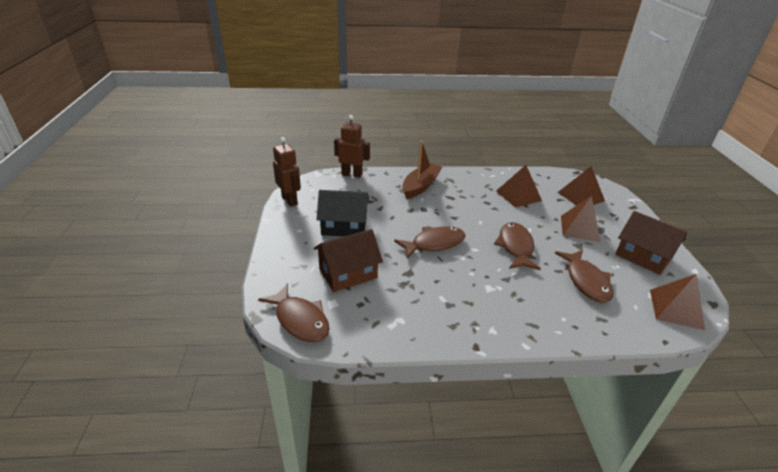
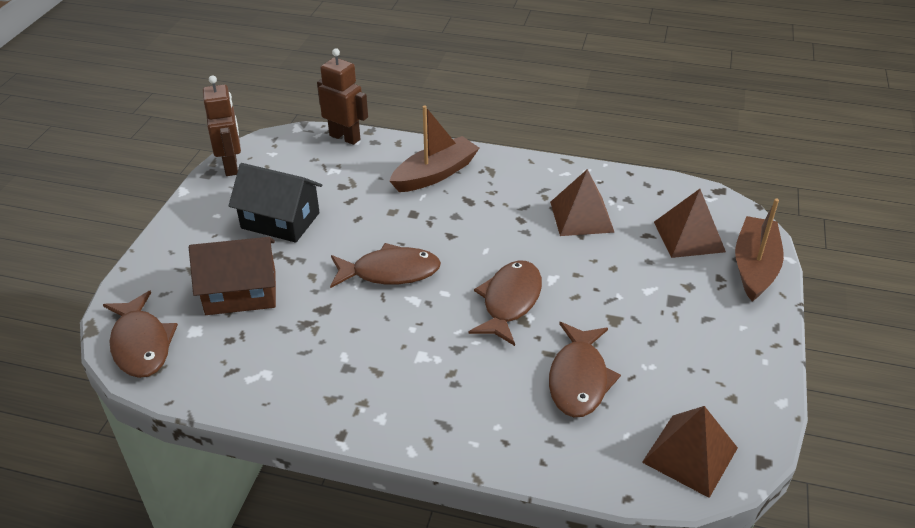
camera: 20 degrees right, 5 degrees up
(580, 228) = (641, 291): brown pyramid -> none
(624, 206) = (754, 266): none -> brown boat
(643, 256) = (710, 360): brown house -> none

